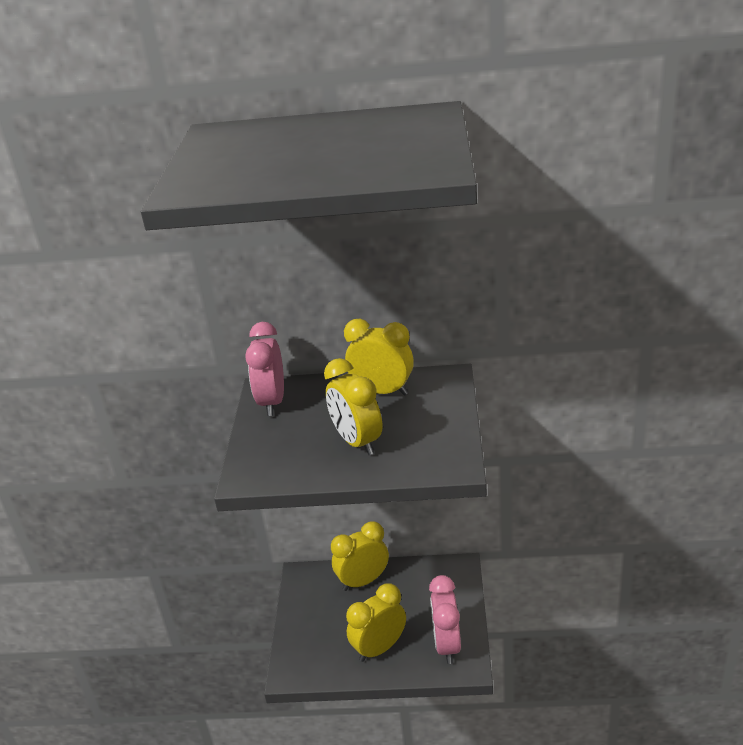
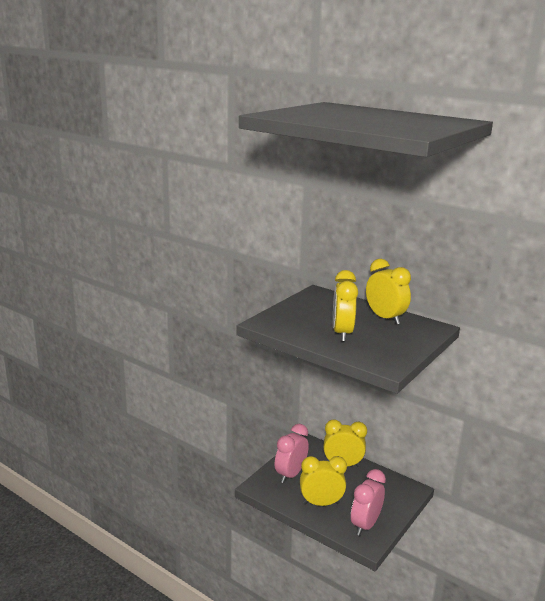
camera: 30 degrees right, 10 degrees down
(272, 402) = (315, 299): pink clock -> pink clock (290, 474)

